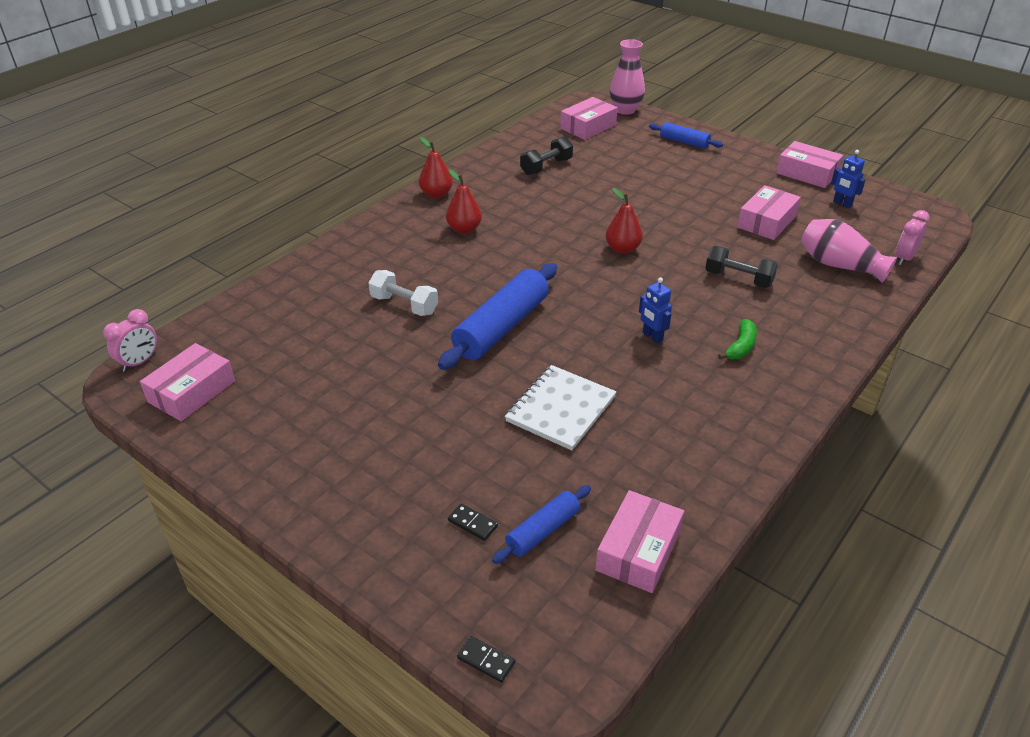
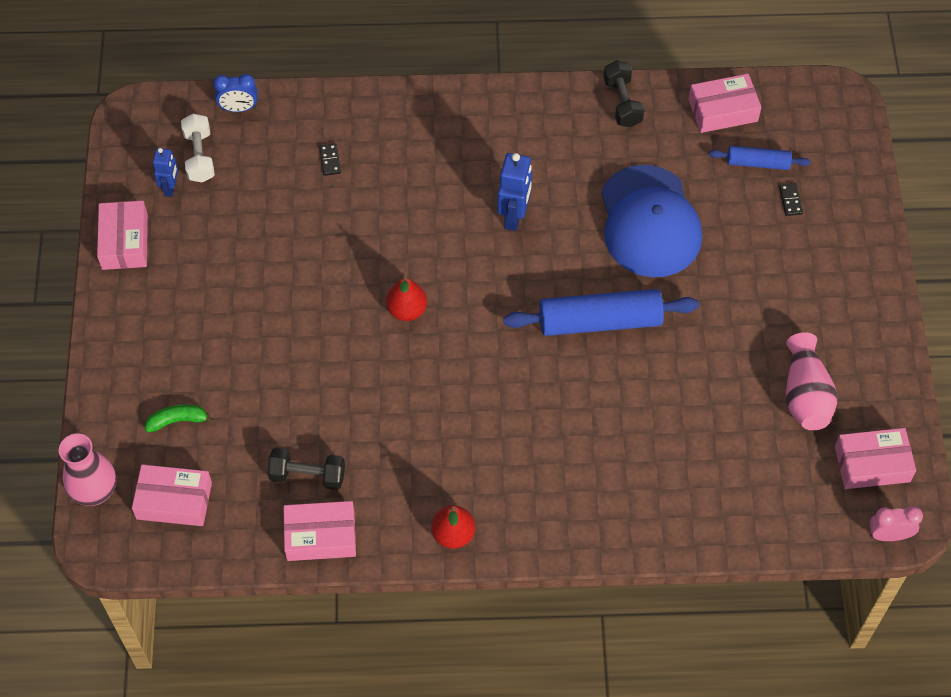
camera: 130 degrees left, 20 degrees up
(404, 305) = (641, 411): white dumbbell -> white dumbbell (200, 156)
(464, 229) = (491, 458): red pear -> none
(486, 660) = (861, 132): black domino -> black domino (330, 160)
(560, 409) = (649, 222): white notebook -> blue cap
(652, 336) = (514, 217): blue robot -> blue robot, size x1.57
(684, 142) = (137, 383): blue rolling pin -> none
(738, 279) = (377, 203): black dumbbell -> black dumbbell (622, 102)
(740, 347) = (473, 157): green banana -> green banana (178, 421)
(766, 221) = (258, 229): pink box -> pink box (320, 536)
(839, 265) = (291, 146): pink vase -> pink vase (805, 395)
(904, 258) = (239, 108): pink clock -> blue clock

